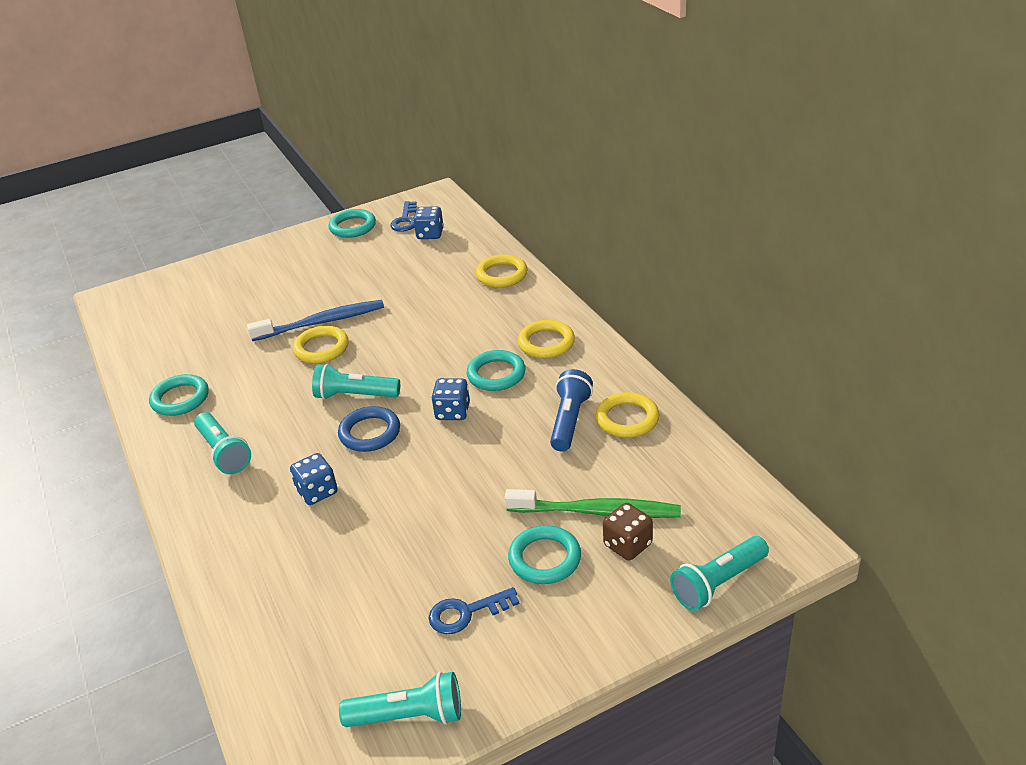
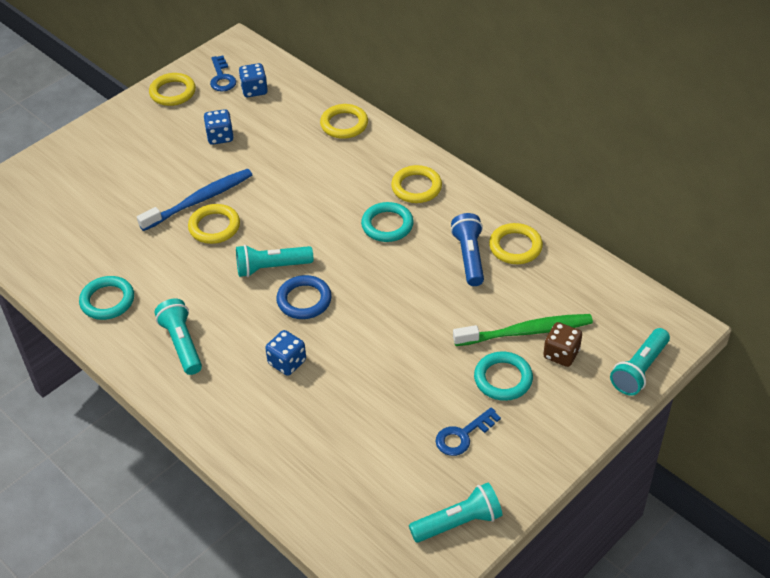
camera: 20 degrees left, 10 degrees up
(224, 452) = (182, 344): turquoise flashlight -> turquoise flashlight turned 150 degrees counterclockwise
(352, 227) = (173, 92): turquoise ring -> yellow ring
(452, 412) = (367, 267): blue dice -> blue dice (220, 137)

